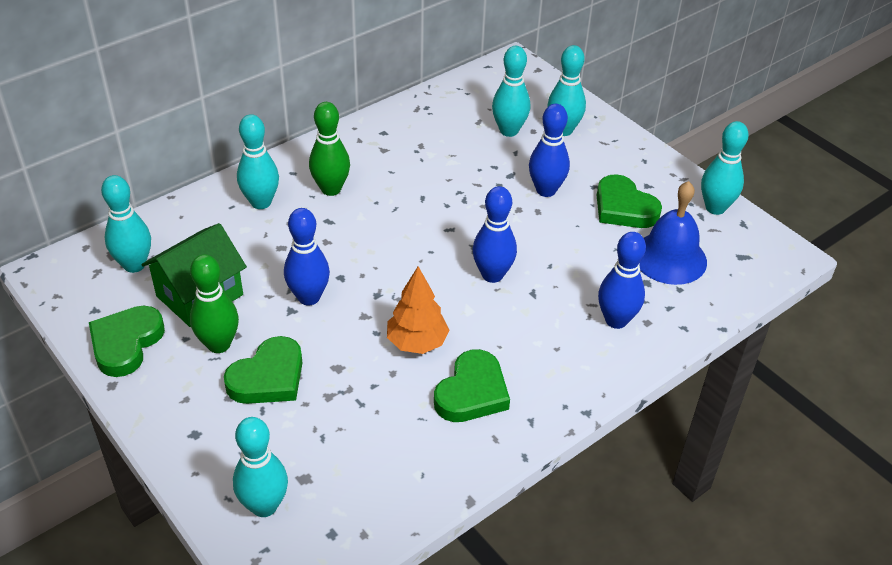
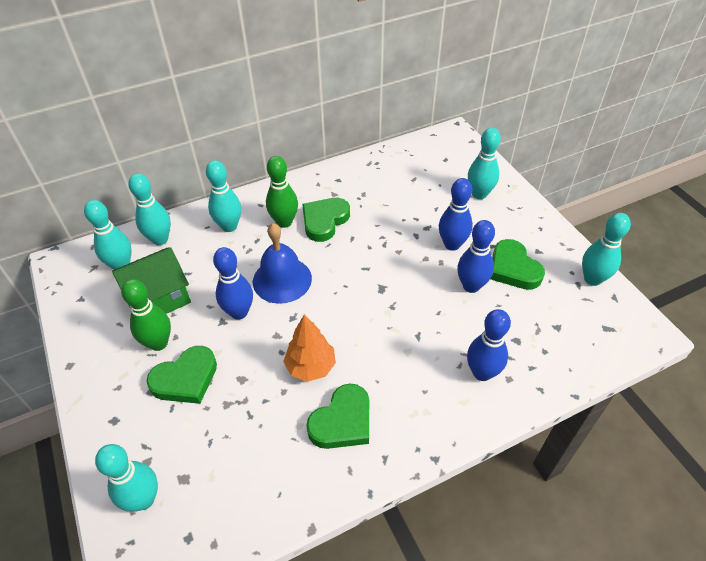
camera: 15 degrees right, 5 degrees up
(126, 343) = (92, 331): green heart -> green heart (324, 221)
(492, 275) = (389, 314): blue bowling pin -> blue bowling pin (471, 286)
(509, 131) = (435, 189): turquoise bowling pin -> turquoise bowling pin (160, 239)
(669, 258) = (542, 320): blue bell -> blue bell (282, 279)

